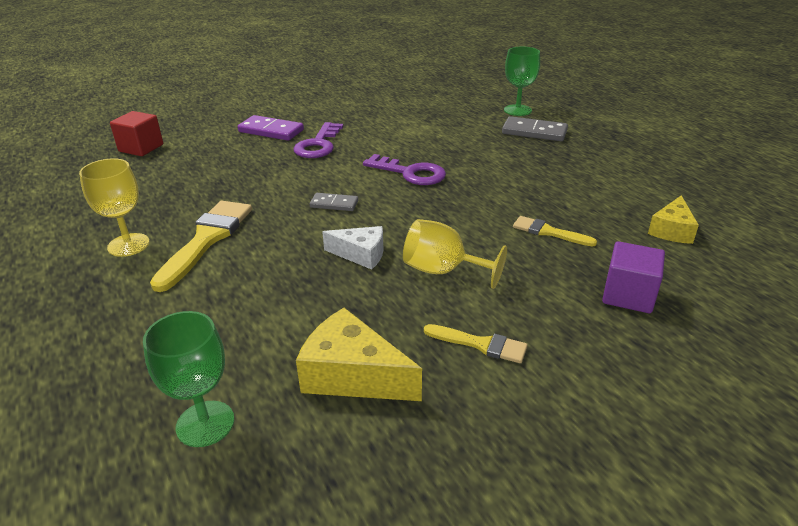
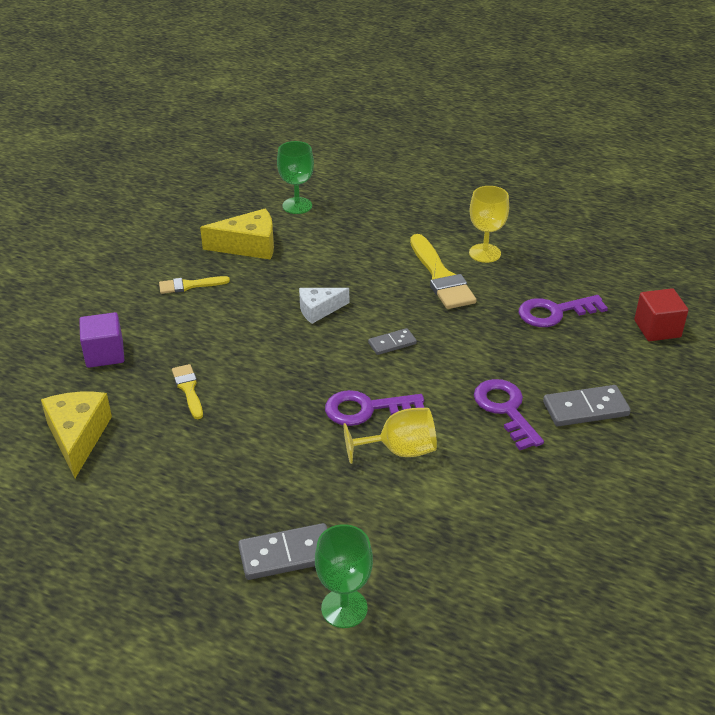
camera: 145 degrees right, 5 degrees up
(179, 179) = (554, 312): none -> purple key
(271, 131) = (585, 409): purple domino -> grey domino
(443, 271) = (248, 321): yellow goblet -> yellow goblet (399, 450)
(548, 232) = (188, 389): yellow brush -> yellow brush turned 105 degrees counterclockwise
(672, 230) = (78, 437): yellow cheese -> yellow cheese, size x1.53

